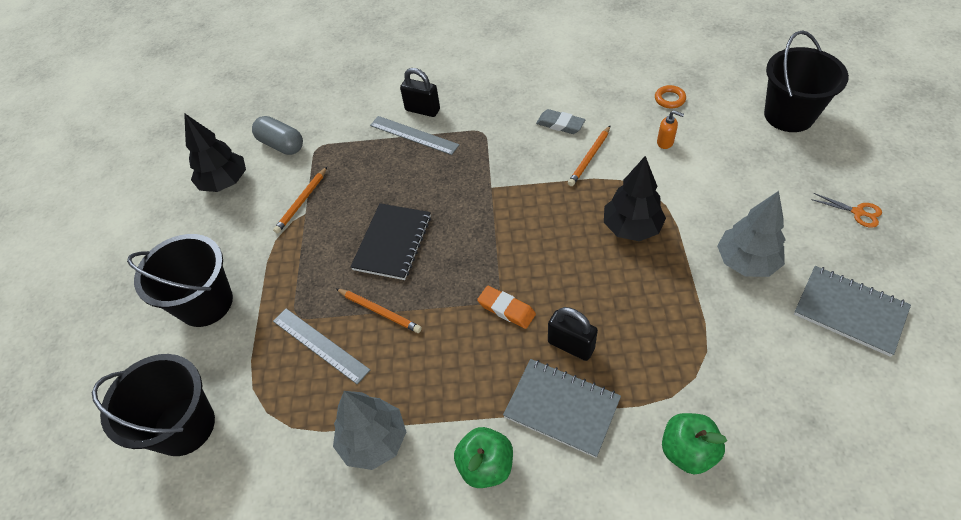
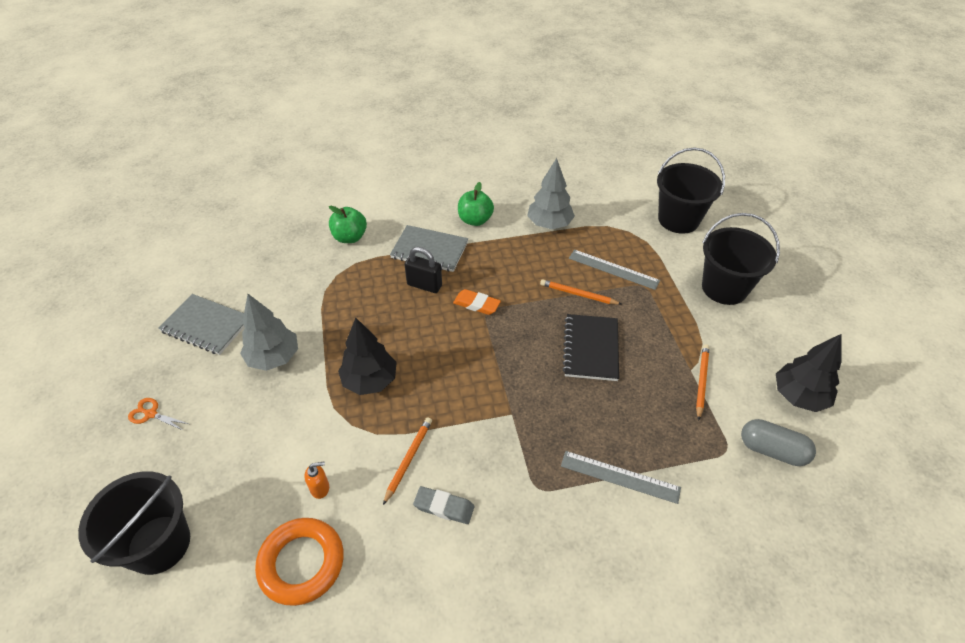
camera: 165 degrees right, 5 degrees down
(422, 110) = (624, 519): black padlock -> none
(665, 142) = (320, 488): orange soap dispenser -> orange soap dispenser turned 150 degrees clockwise
(669, 99) = (301, 563): orange ring -> orange ring, size x2.10

